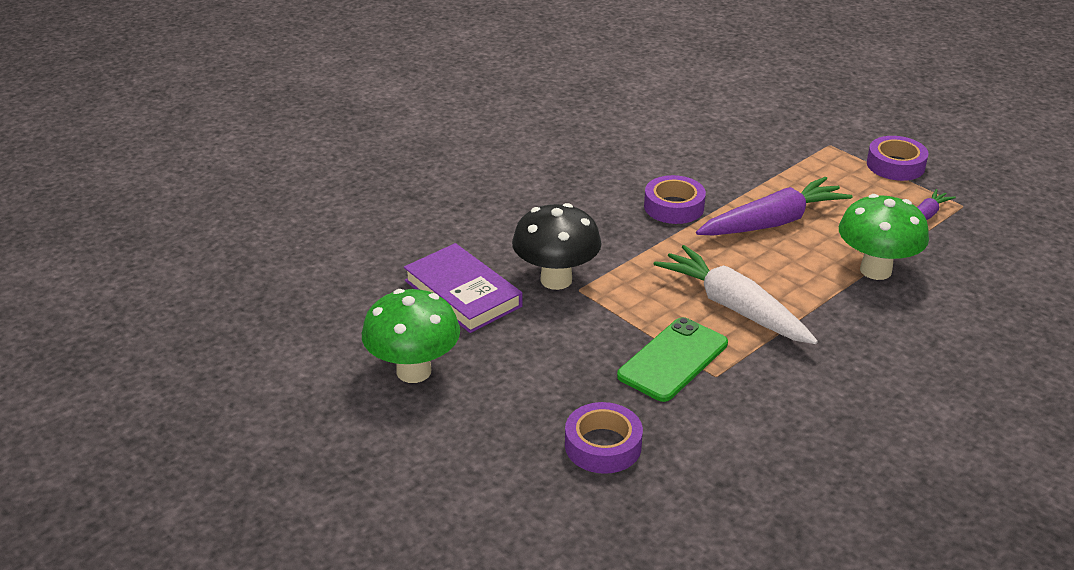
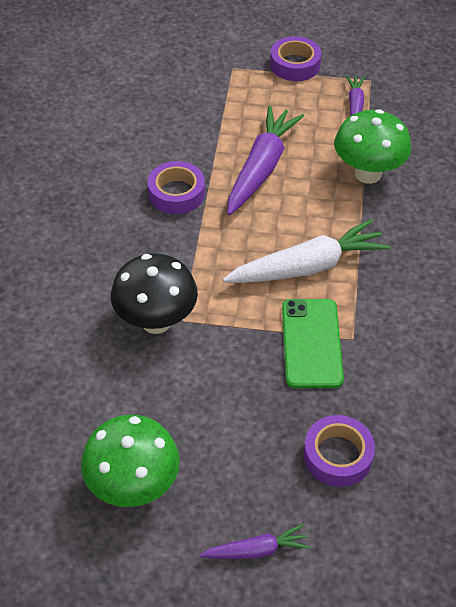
camera: 40 degrees left, 15 degrees up
(458, 465) = (256, 550): none -> purple carrot
(463, 293) = (95, 382): purple book -> none
(734, 307) = (307, 266): white carrot -> white carrot turned 150 degrees clockwise

